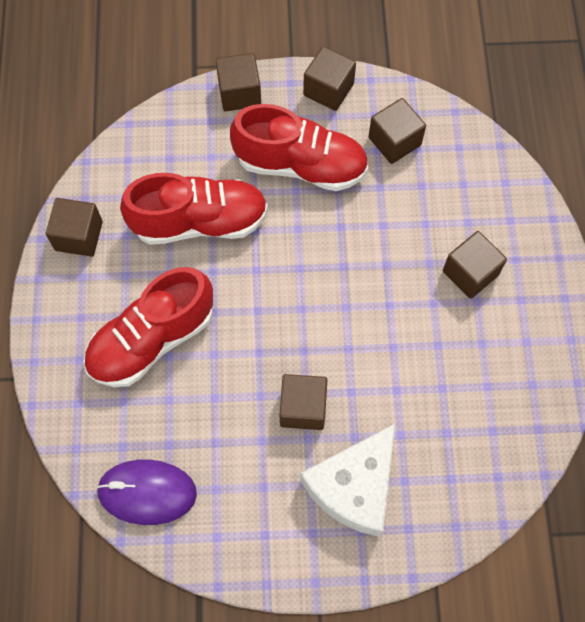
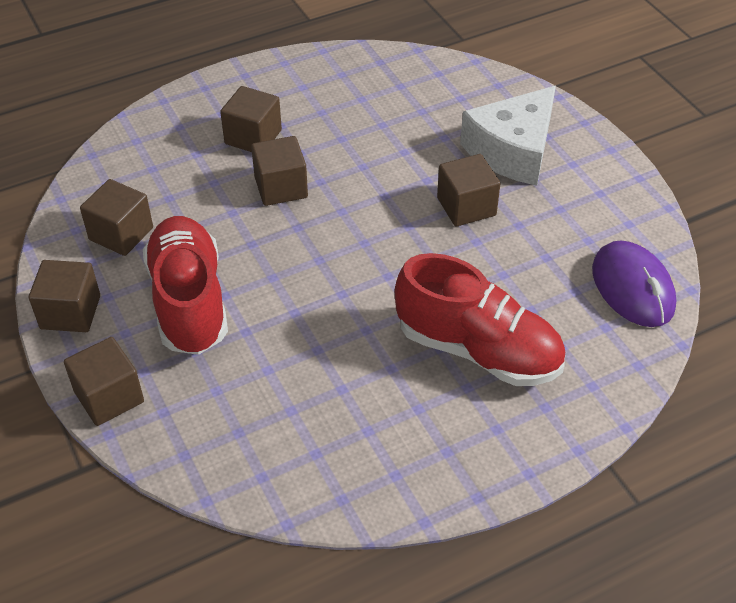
camera: 115 degrees left, 20 degrees down
(79, 236) = (397, 479): brown cube -> brown cube (281, 187)
(199, 221) = (311, 365): red shoe -> none
(354, 487) = (513, 151): white cheese -> white cheese turned 120 degrees clockwise

